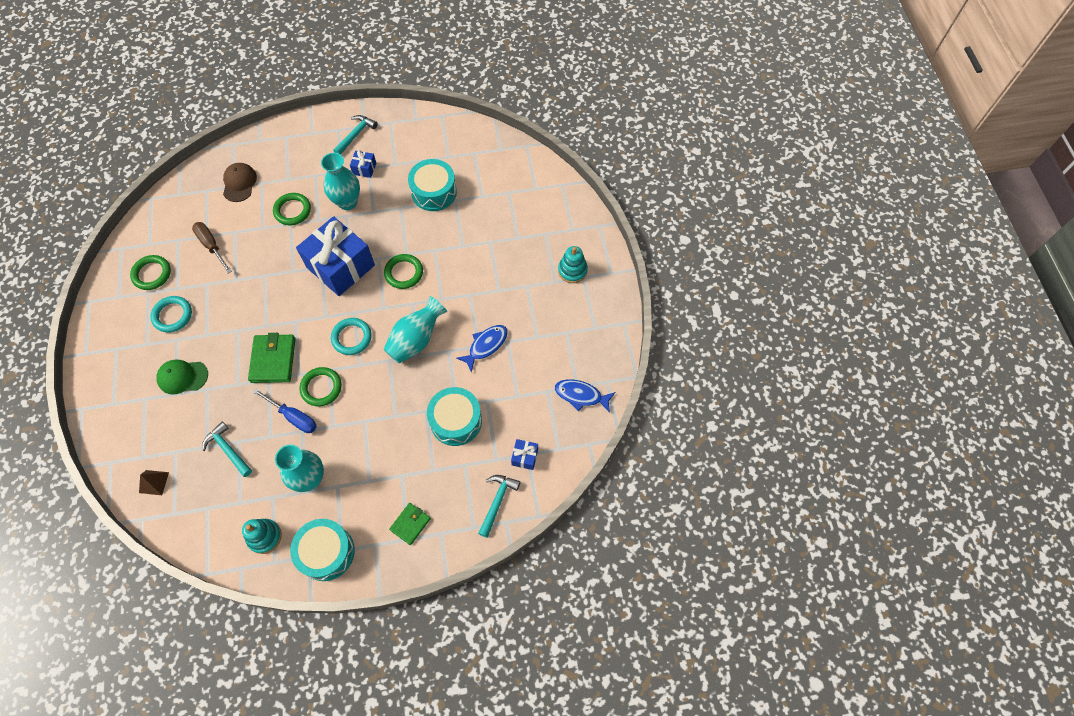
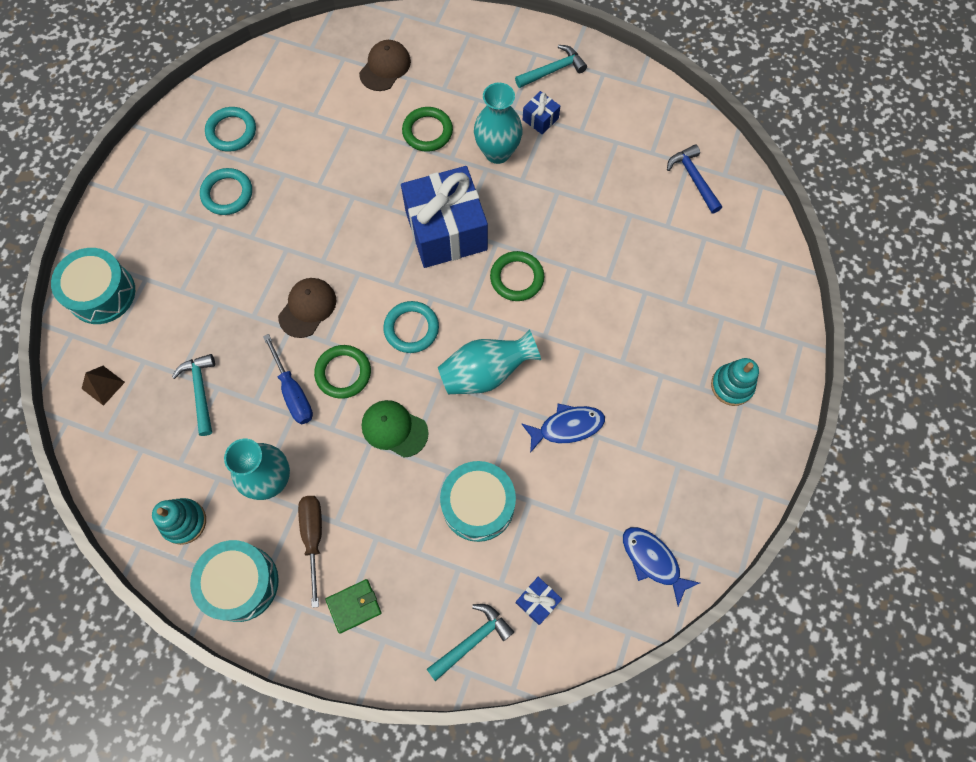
camera: 30 degrees right, 5 degrees up
(152, 274) = (231, 131): green ring -> turquoise ring
(182, 377) = (199, 274): green cap -> green cap (394, 429)
(211, 246) = (313, 130): brown screwdriver -> brown screwdriver (313, 537)
(273, 360) = (307, 308): green wallet -> brown cap
(434, 192) = (609, 191): turquoise drum -> turquoise drum (101, 293)
(482, 160) = (693, 179): none -> blue hammer

